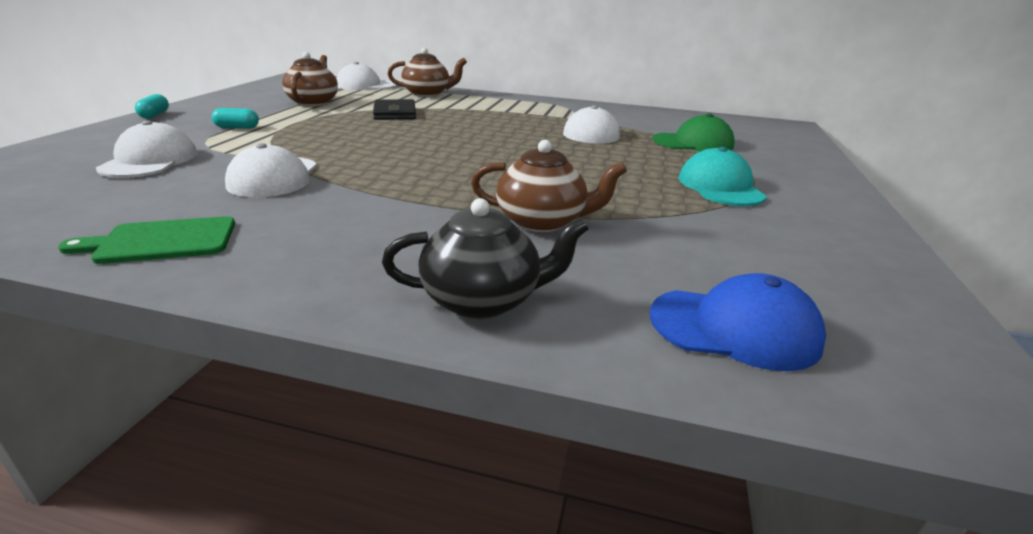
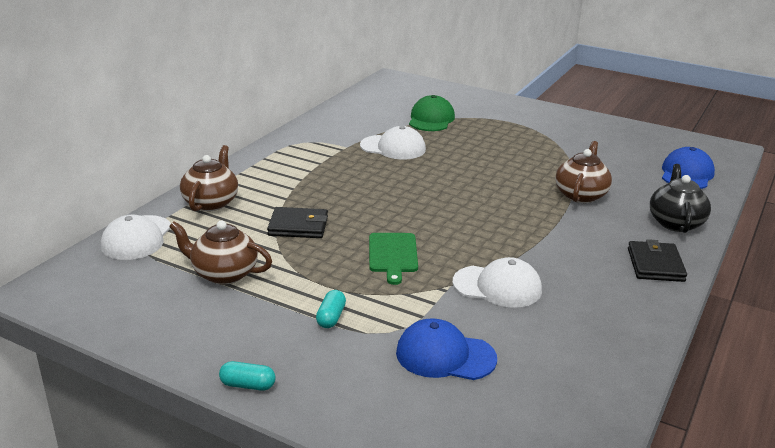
camera: 75 degrees left, 0 degrees up
(150, 161) = (445, 355): white cap -> blue cap
(162, 241) = (621, 321): green cutting board -> green cutting board (392, 255)
(319, 272) = (655, 265): none -> black wallet
(720, 187) = (523, 134): turquoise cap -> none

